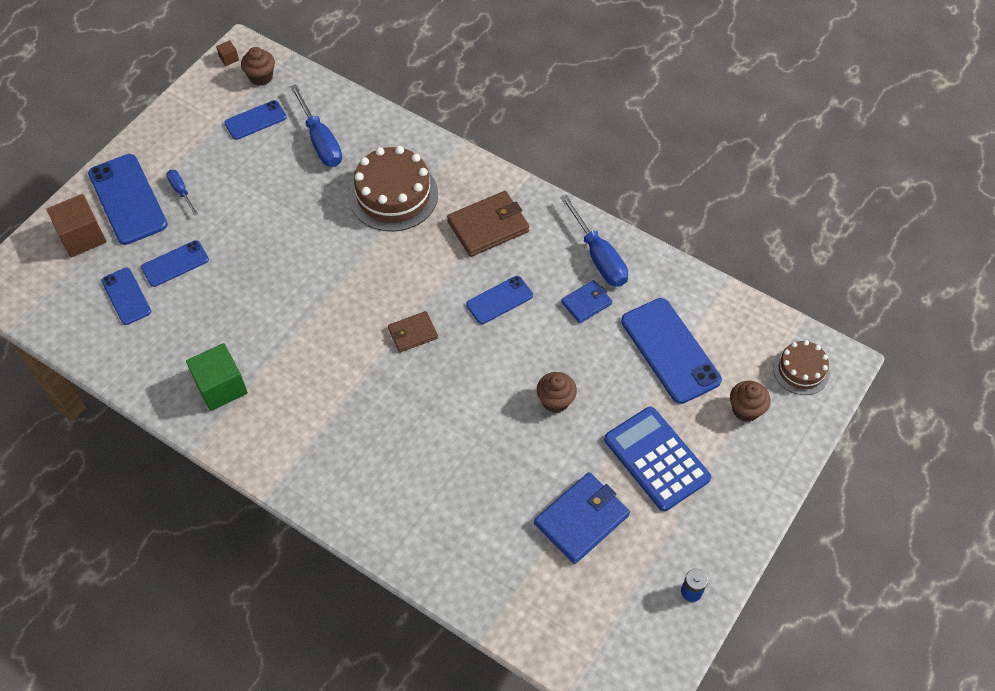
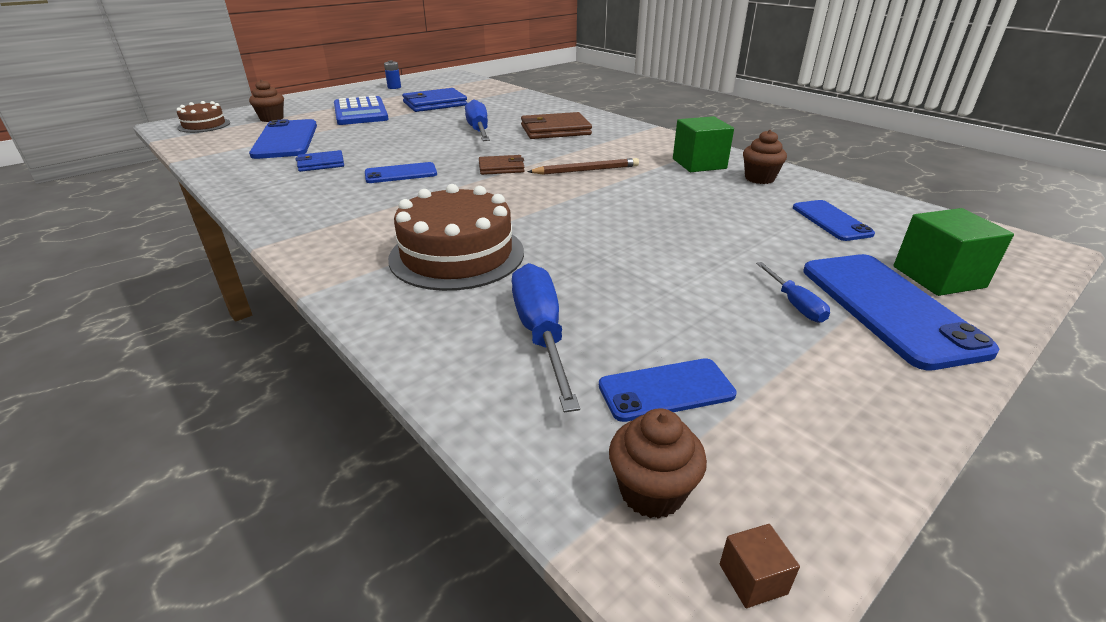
camera: 165 degrees left, 25 degrees down
(82, 237) = (938, 277): brown cube -> green cube
(175, 264) = (776, 236): blue phone -> none
(331, 346) = (586, 170): none -> brown pencil
(488, 226) = (360, 215): brown wallet -> brown wallet (555, 130)
(555, 401) = (405, 133): brown cupcake -> brown cupcake (759, 178)
(598, 256) = (270, 184): blue screwdriver -> blue screwdriver (478, 130)

